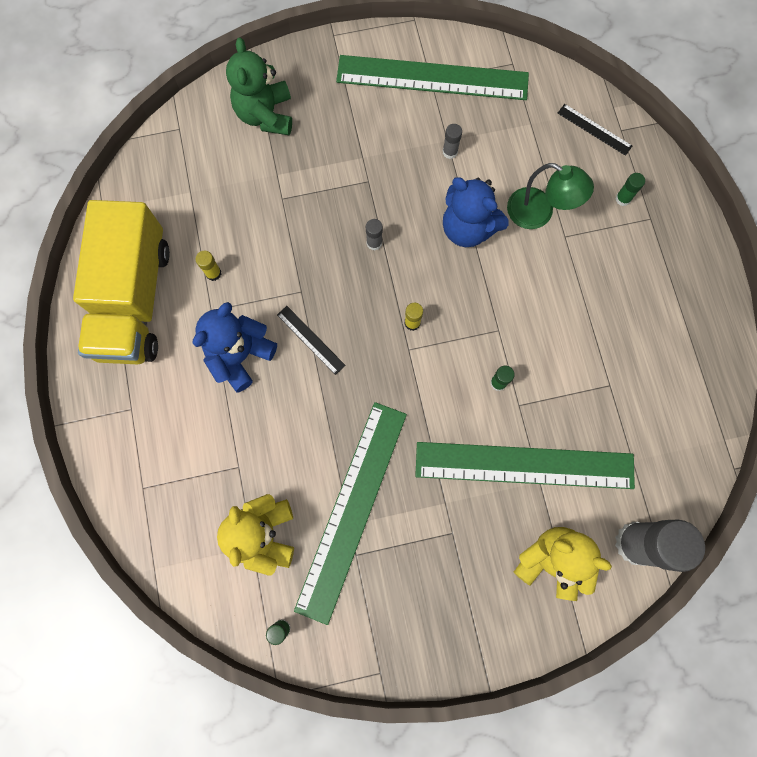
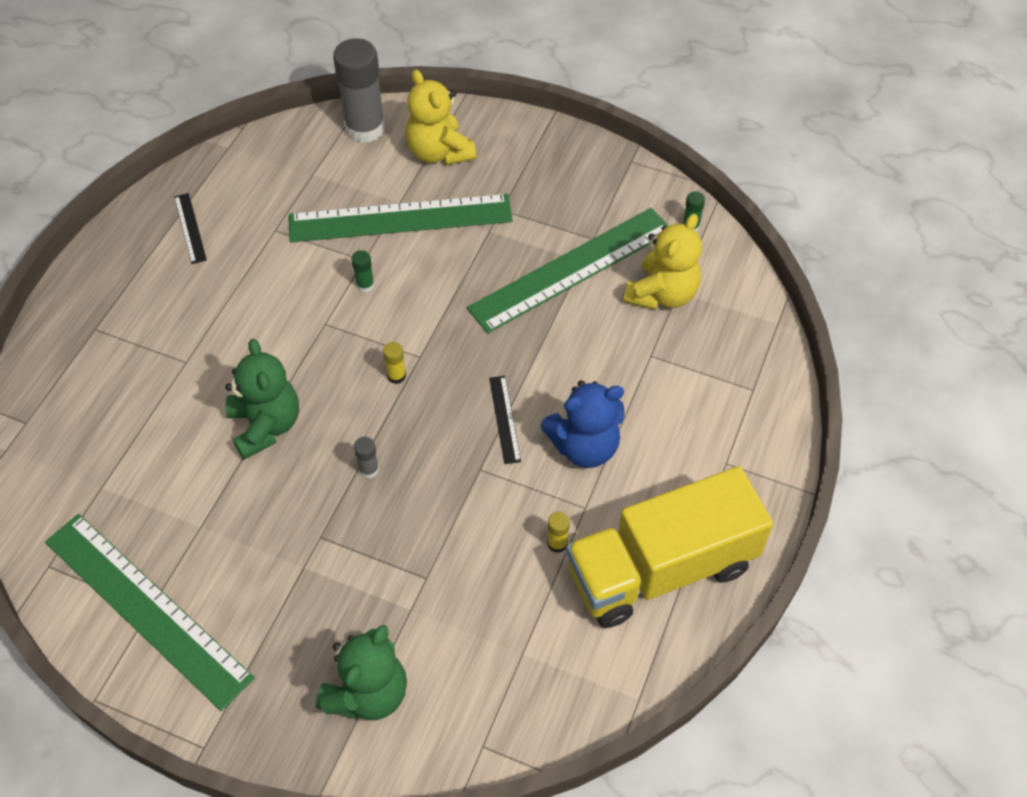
camera: 145 degrees left, 20 degrees down
(134, 299) = (660, 568): yellow truck -> yellow truck turned 150 degrees counterclockwise
(450, 152) = (209, 512): grey glue stick -> none
(468, 228) = (266, 425): blue teddy bear -> green teddy bear
(524, 464) = (400, 219): green ruler -> green ruler turned 45 degrees counterclockwise
(539, 213) = (187, 396): green lamp -> none
(594, 129) = (49, 439): black ruler -> black ruler (190, 228)
(623, 199) = (98, 360): green glue stick -> none

